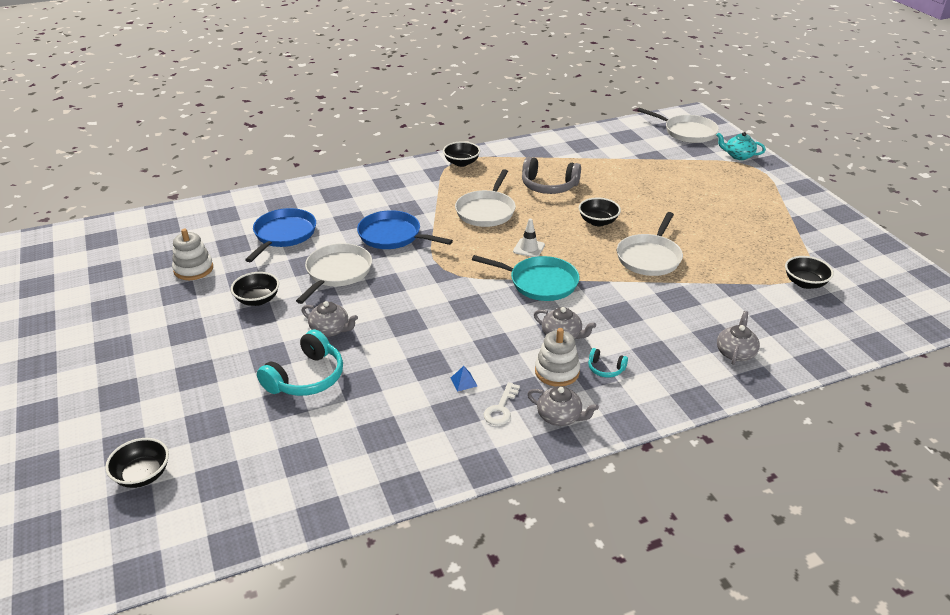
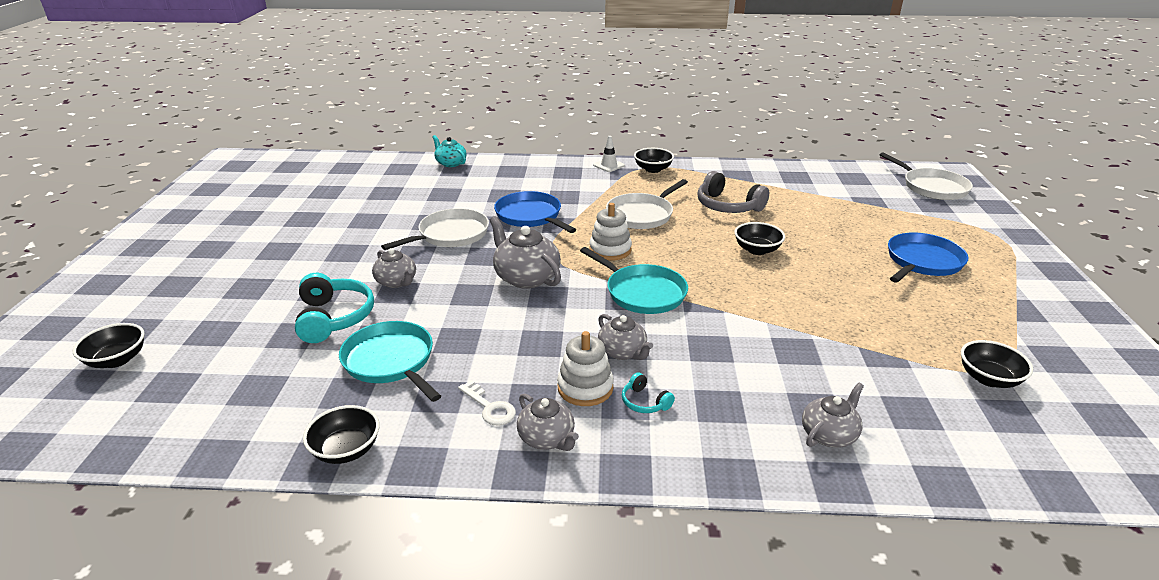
camera: 25 degrees right, 5 degrees down
(193, 269) = (335, 204): white stacking toy -> white stacking toy (610, 250)
(257, 300) = (360, 240): black bowl -> black bowl (346, 450)
(283, 234) = (434, 194): blue pan -> blue pan (922, 262)
(306, 377) = (334, 318): turquoise headphones -> turquoise headphones turned 75 degrees counterclockwise
(391, 398) = (390, 361): none -> turquoise pan
(438, 295) = (526, 277): none -> grey teapot
(463, 382) = (476, 367): blue pyramid -> none
(501, 408) = (490, 407): white key -> white key turned 90 degrees counterclockwise
(529, 248) = (658, 257): white traffic cone -> white traffic cone (609, 165)
(649, 257) = (792, 299): white pan -> none
(738, 156) = (983, 221): turquoise teapot -> turquoise teapot (450, 163)

